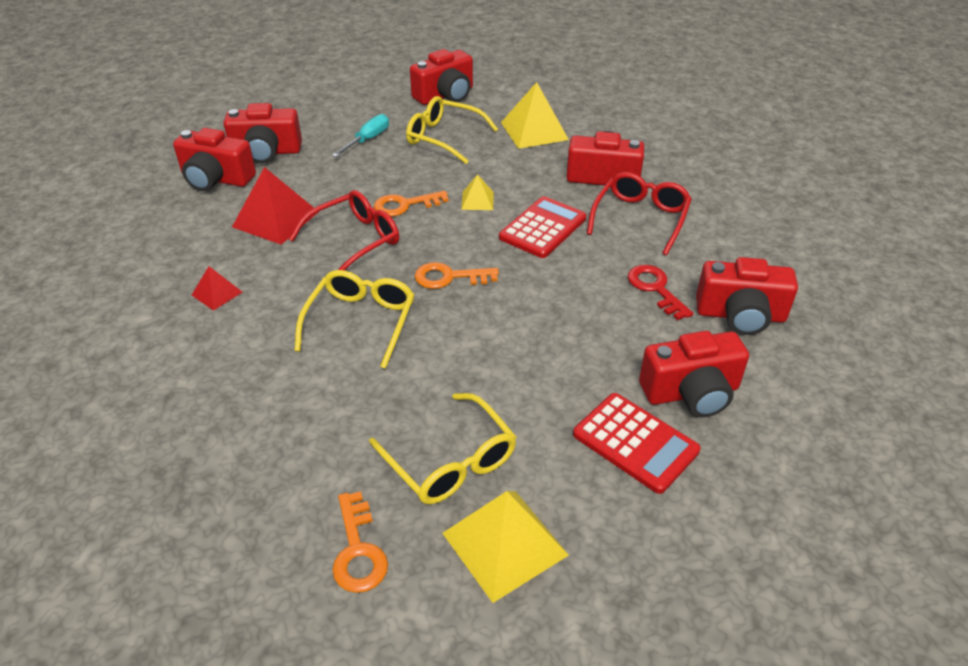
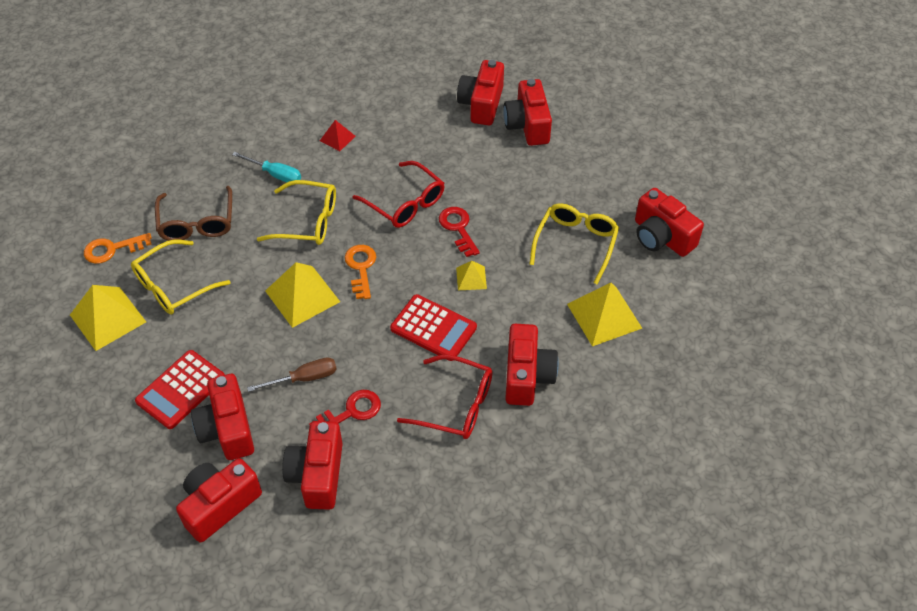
camera: 85 degrees right, 10 degrees up
(275, 219) = (429, 151): red pyramid -> none
(330, 439) = (197, 223): none -> brown glasses
(367, 140) = (561, 188): turquoise screwdriver -> turquoise screwdriver (275, 174)
(405, 205) = (458, 228): orange key -> red key
(486, 326) = (302, 296): none -> yellow pyramid
(612, 325) = (304, 378): none -> brown screwdriver
(799, 396) = (219, 505): none -> red camera

